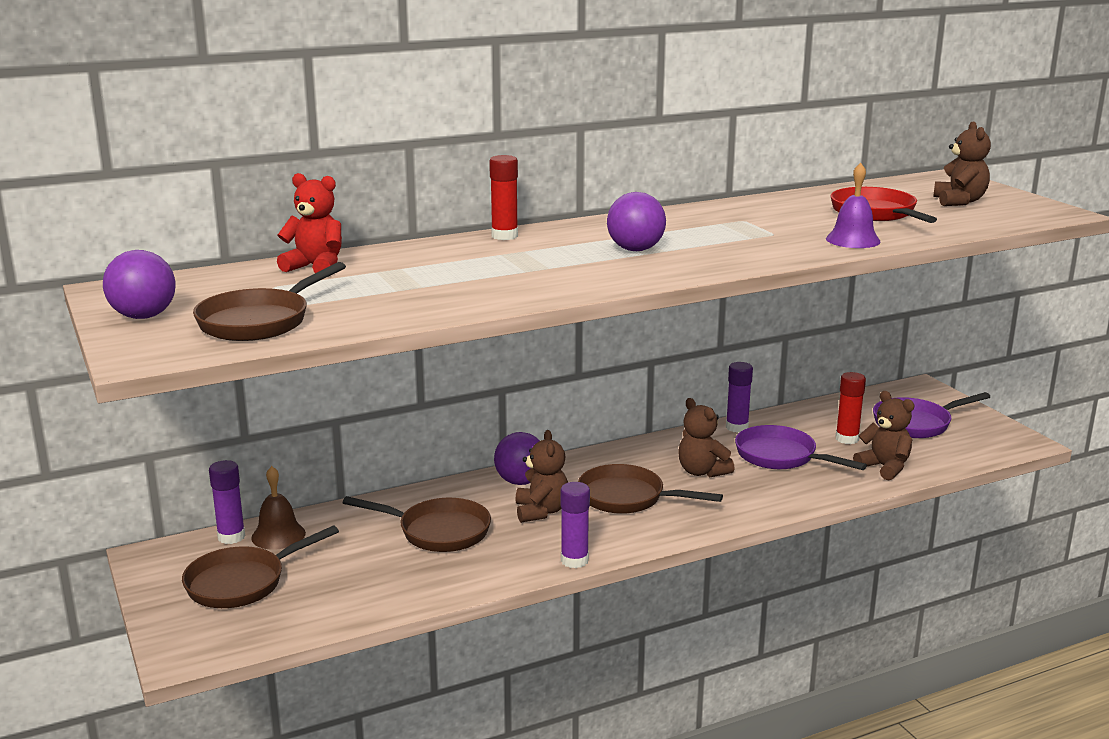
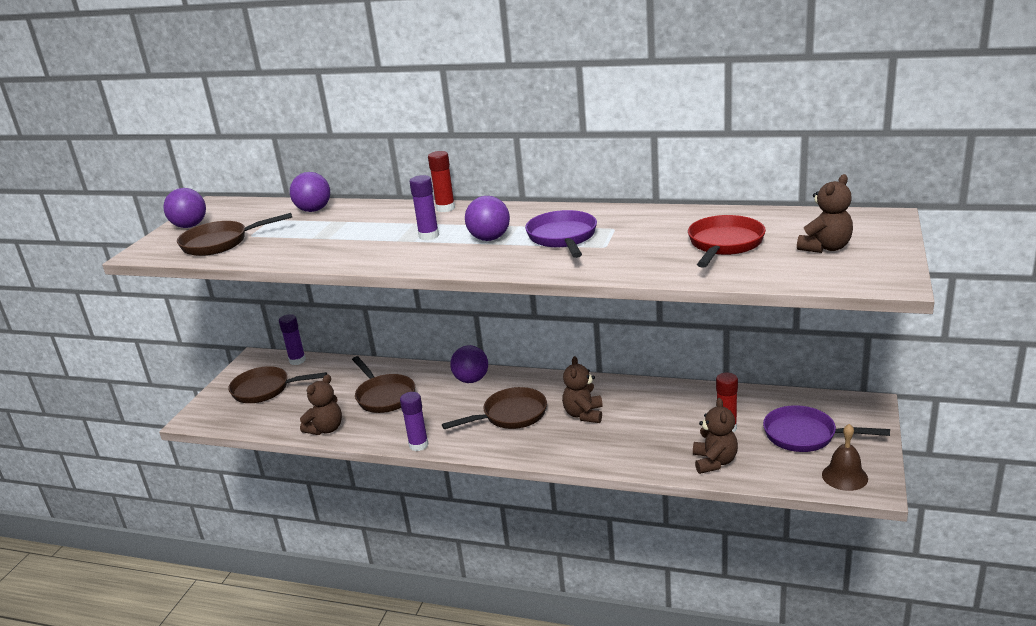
camera: 45 degrees right, 5 degrees up
(278, 535) = (316, 368): brown bell -> brown bell (844, 476)
(315, 267) = (314, 210): red teddy bear -> purple ball
(541, 511) = (451, 405): brown teddy bear -> brown teddy bear (326, 429)
(627, 498) = (510, 415): brown pan -> brown pan turned 90 degrees clockwise
(737, 427) = (662, 389): purple glue stick -> purple glue stick (429, 236)
(781, 456) = (654, 423): purple pan -> purple pan (563, 238)
(853, 240) = (645, 266): purple bell -> none

